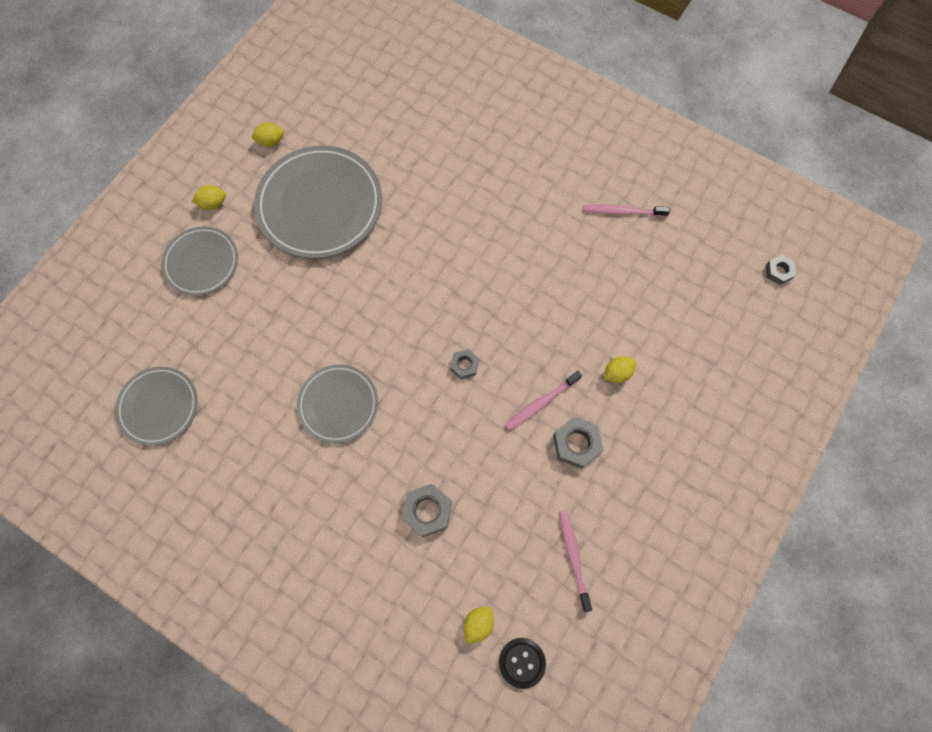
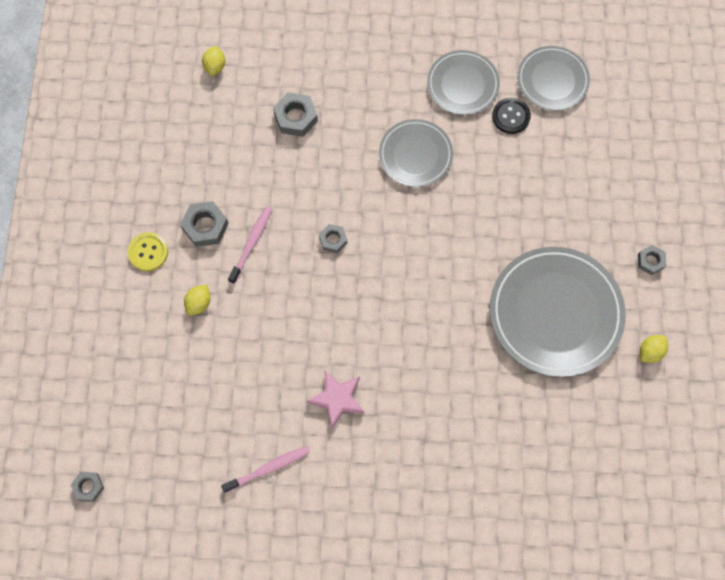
camera: 150 degrees right, 0 degrees up
(201, 262) = (615, 204): grey plate -> grey plate (462, 84)
(213, 203) = (650, 261): yellow lemon -> grey nut
(522, 662) = (171, 60): black button -> black button (511, 116)
(539, 233) = (337, 399): none -> pink star
(573, 557) = (167, 144): pink toothbrush -> none
(643, 448) = (148, 252): none -> yellow button

